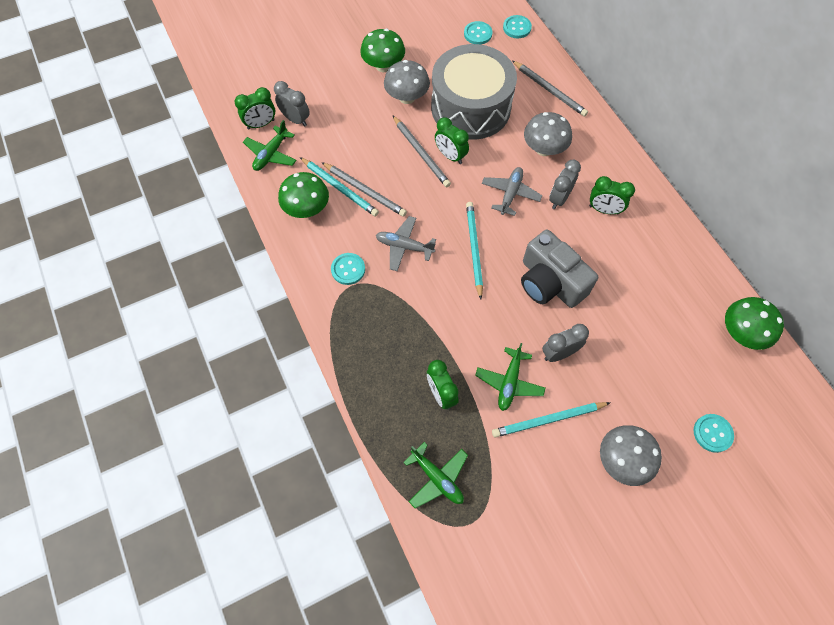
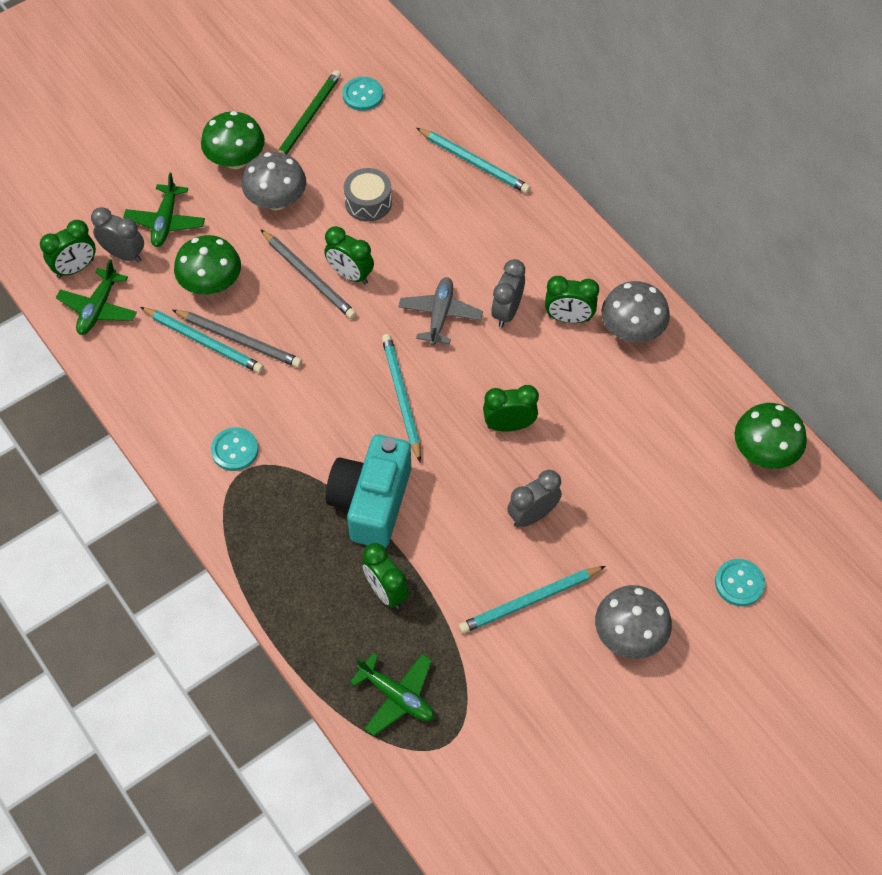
camera: 10 degrees left, 5 degrees down
(307, 209) = (163, 377): green mushroom -> green mushroom (211, 284)
(404, 246) = (306, 408): grey plane -> none
(437, 45) = (307, 119): none -> green pencil
(440, 323) = (371, 501): none -> turquoise camera
(470, 107) = (368, 202): grey drum -> grey drum, size x0.42
(509, 382) = (473, 562): green plane -> green plane (166, 222)
(517, 28) = (416, 78): turquoise button -> none
(544, 149) = (477, 247): grey mushroom -> grey mushroom (632, 330)
(549, 90) = (474, 163): grey pencil -> turquoise pencil
(550, 282) = (509, 425): grey camera -> green clock

